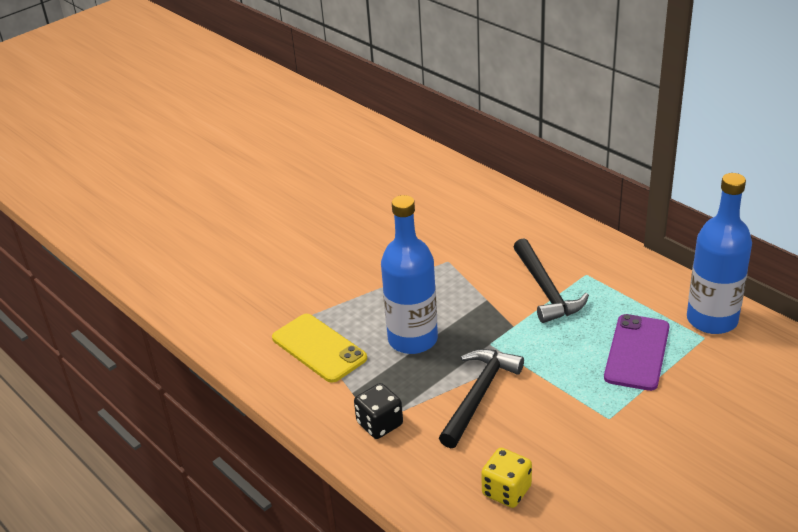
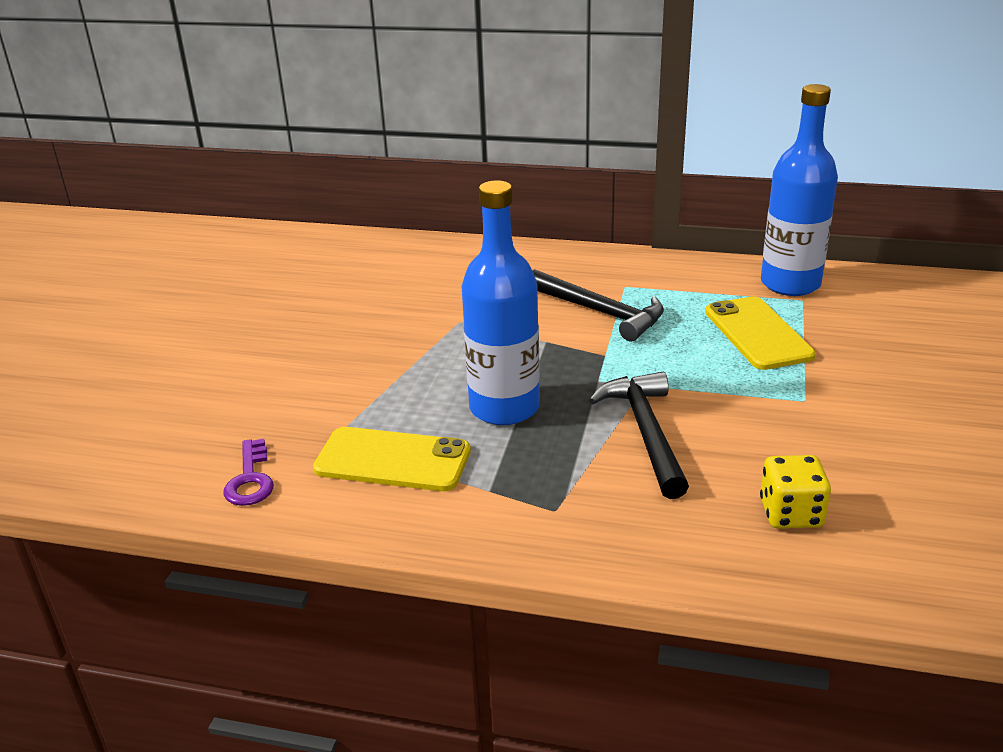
camera: 35 degrees left, 5 degrees down
(238, 327) = (250, 479): none -> purple key
(379, 424) = (564, 509): black dice -> none
(637, 352) = (758, 333): purple phone -> yellow phone

